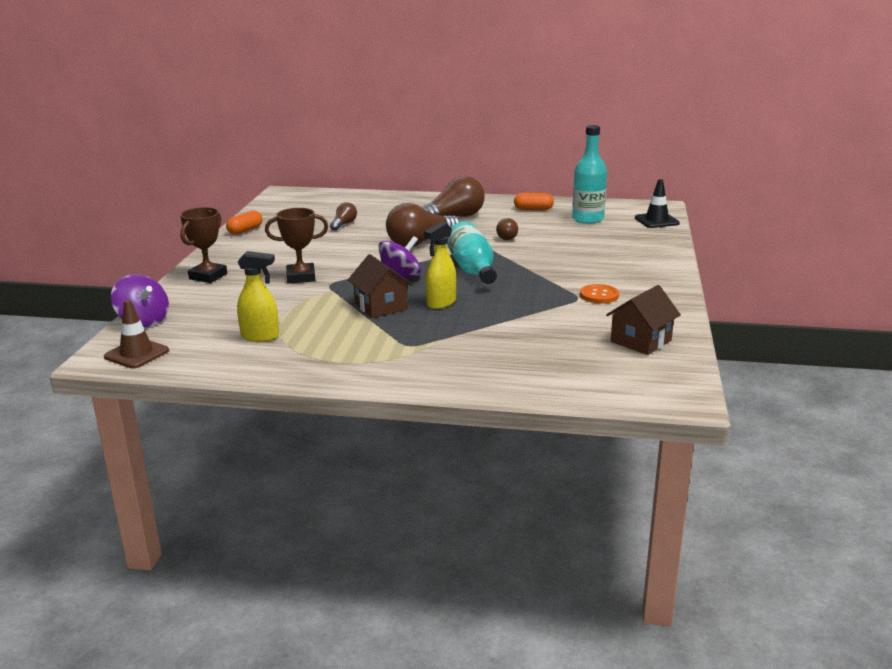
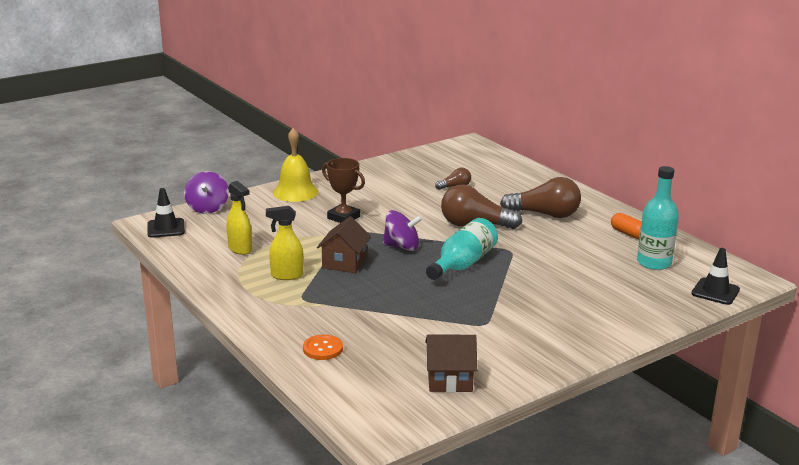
camera: 45 degrees right, 0 degrees up
(136, 354) = (166, 228): brown traffic cone -> black traffic cone
(208, 276) = (295, 192): brown trophy -> yellow bell
(245, 230) = (383, 165): orange capsule -> none
(441, 303) = (385, 279): yellow spray bottle -> yellow spray bottle (286, 275)
(508, 237) = (550, 249): brown light bulb -> none
(599, 295) = (504, 330): orange button -> orange button (323, 349)

